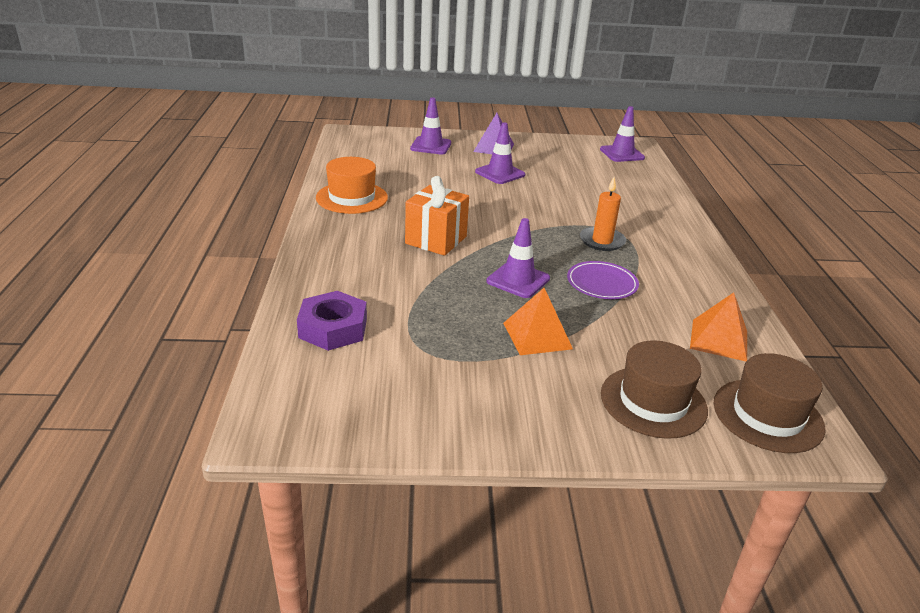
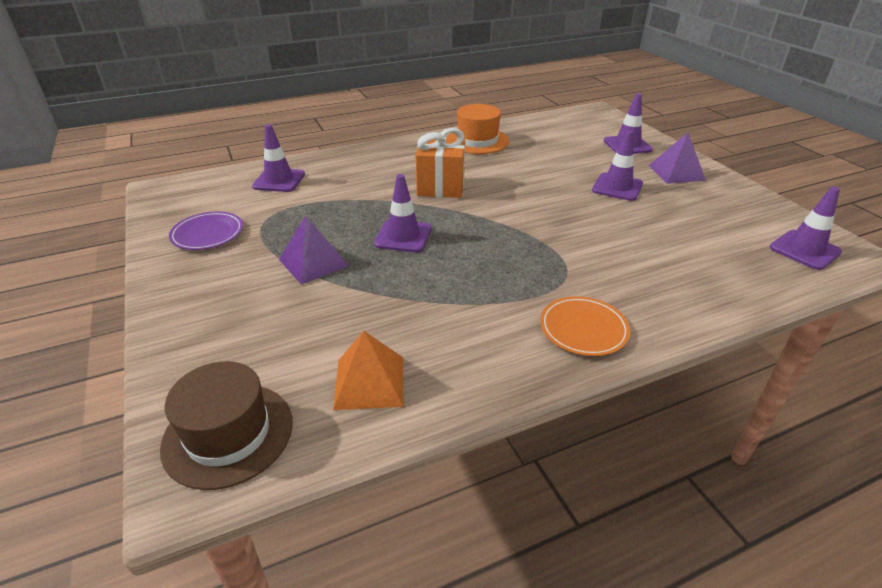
camera: 70 degrees right, 5 degrees up
(333, 328) = (279, 180): purple nut -> purple traffic cone
(537, 335) = (313, 262): orange pyramid -> purple pyramid
(602, 241) = (531, 270): orange candle -> none
(602, 283) = (435, 283): purple plate -> purple plate (207, 234)
(653, 401) = (231, 344): brown hat -> none
(680, 245) = (583, 329): none -> orange plate

